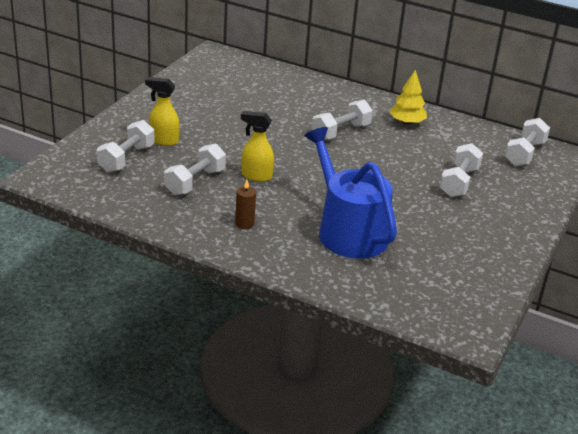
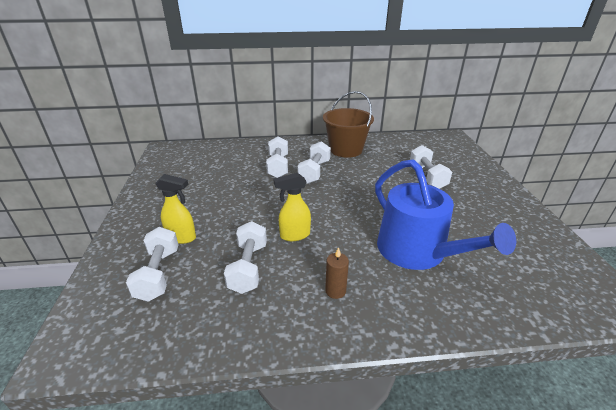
camera: 30 degrees left, 0 degrees up
(163, 140) = (182, 237): yellow spray bottle -> yellow spray bottle turned 150 degrees counterclockwise
(348, 231) = (417, 252): blue watering can -> blue watering can turned 150 degrees counterclockwise
(407, 122) = (346, 150): yellow tree -> brown bucket
(524, 154) = (431, 144): white dumbbell -> white dumbbell (278, 166)

